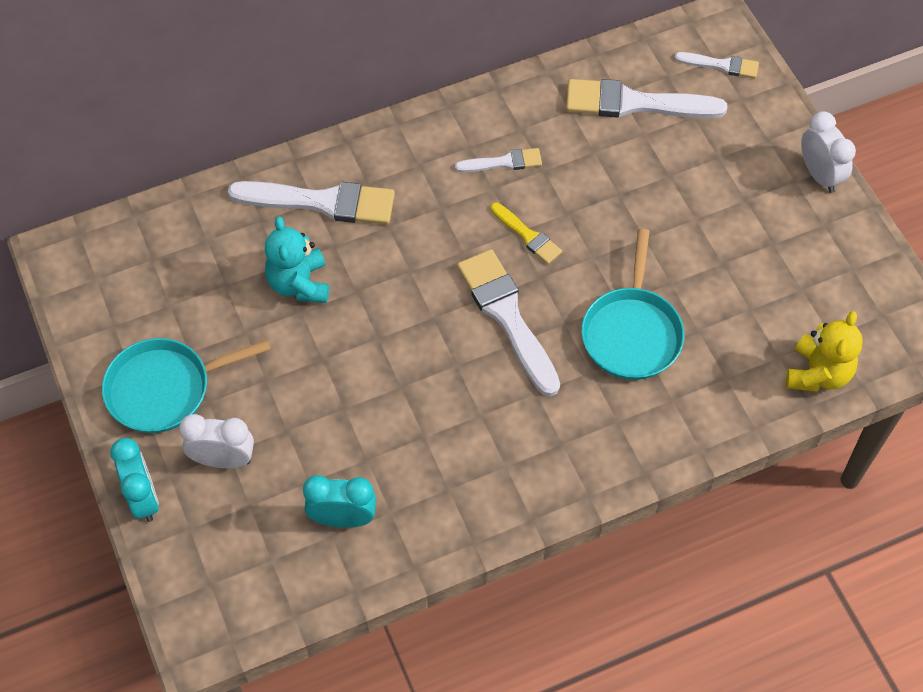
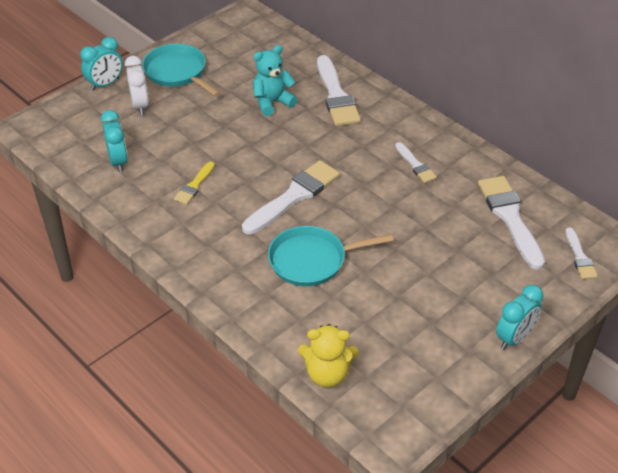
camera: 70 degrees right, 15 degrees down
(527, 235) = (363, 190): yellow brush -> yellow brush (194, 185)
(819, 175) = (514, 338): white clock -> turquoise clock

